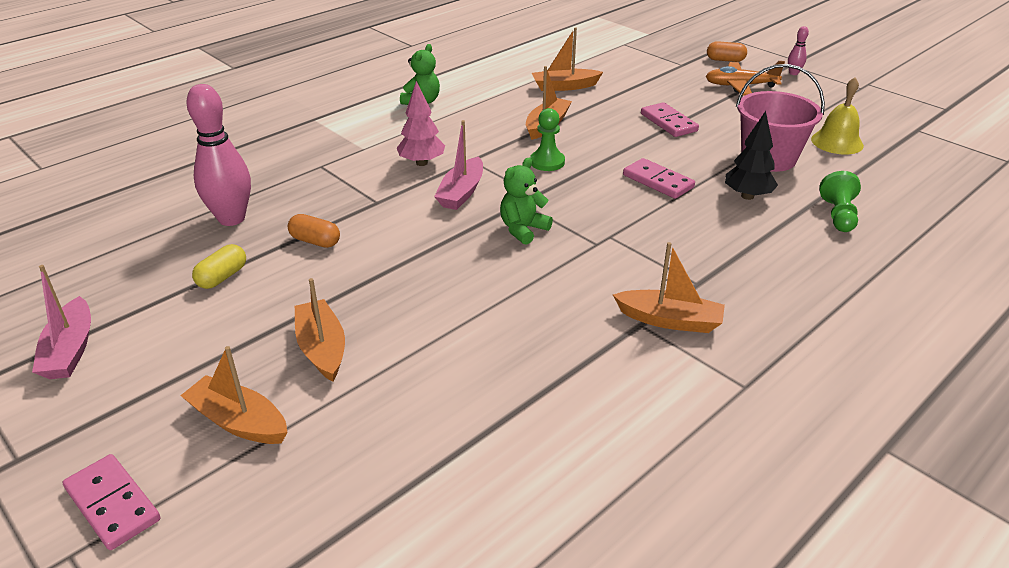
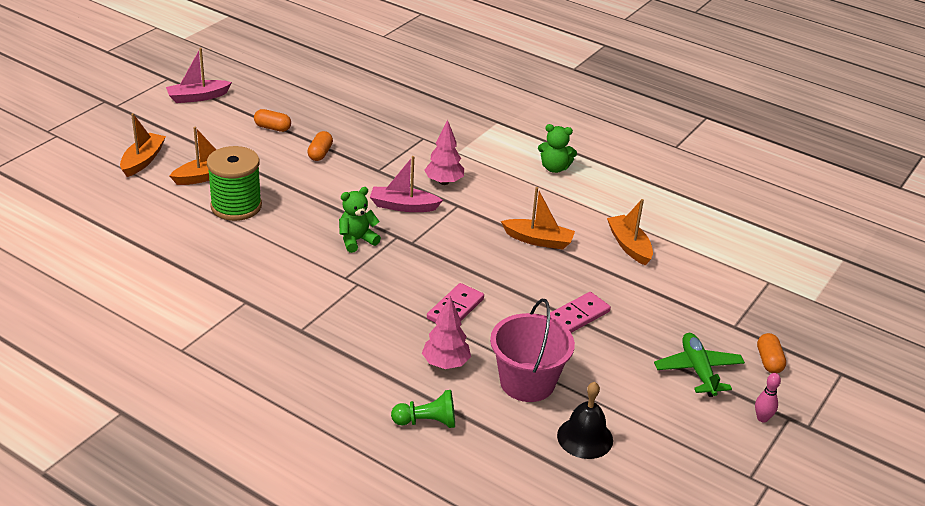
camera: 75 degrees right, 0 degrees up
(113, 504) = (86, 138): pink domino -> none
(222, 277) = (272, 128): yellow capsule -> orange capsule
(231, 219) = (340, 117): pink bowling pin -> none
(416, 322) = (236, 206): none -> green spool
(523, 229) = (357, 240): green teddy bear -> green teddy bear turned 60 degrees counterclockwise
(547, 162) = (468, 245): green pawn -> none
(670, 320) = (251, 315): orange boat -> none
(740, 86) = (698, 370): orange plane -> green plane
(747, 196) = (445, 363): black tree -> pink tree
(837, 142) = (585, 437): yellow bell -> black bell

